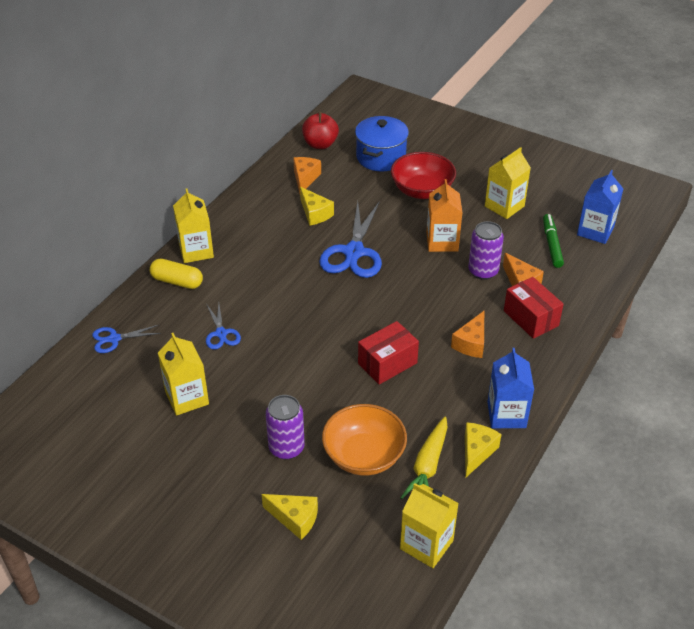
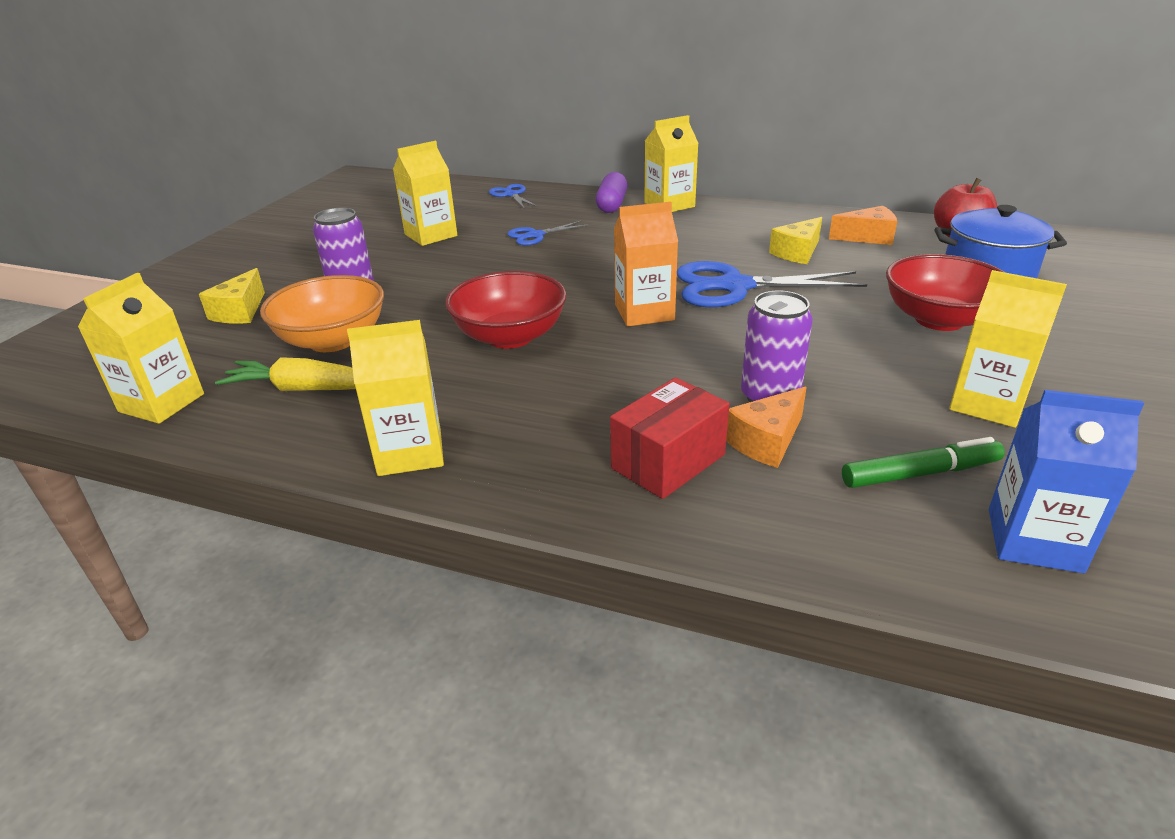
camera: 80 degrees right, 10 degrees down
(177, 281) = (612, 205): yellow capsule -> purple capsule
(387, 363) = (510, 337): red box -> red bowl
(442, 242) = (819, 350): orange carton -> orange carton (644, 312)
(471, 343) = (575, 402): orange cheese -> none
(477, 452) = (327, 429): yellow cheese -> none
(506, 414) = (410, 452): blue carton -> yellow carton

